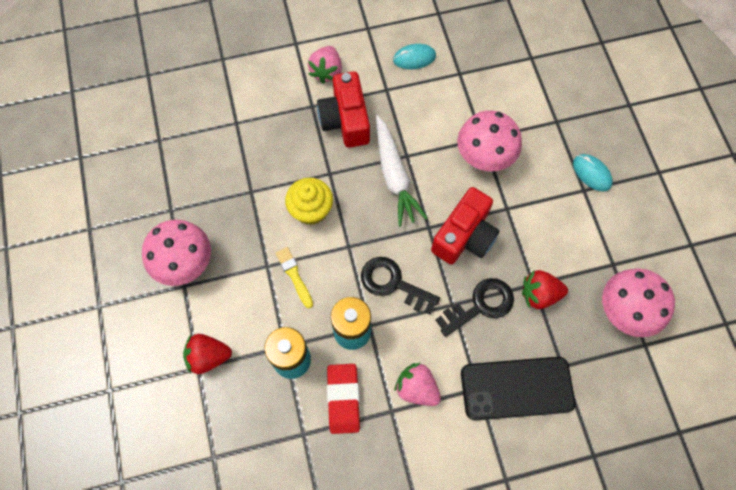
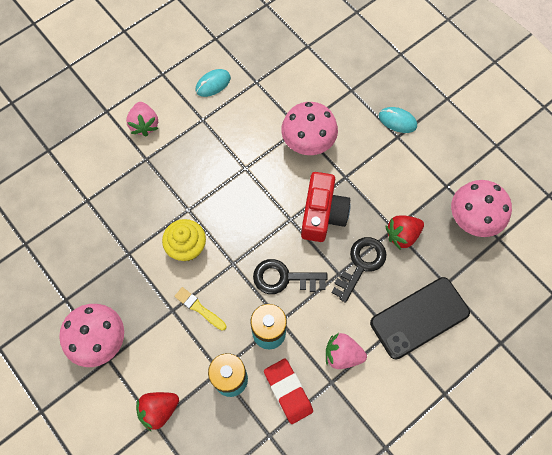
camera: 25 degrees left, 0 degrees up
(345, 120) = (180, 159): red camera -> none
(394, 176) = (243, 189): white carrot -> none

